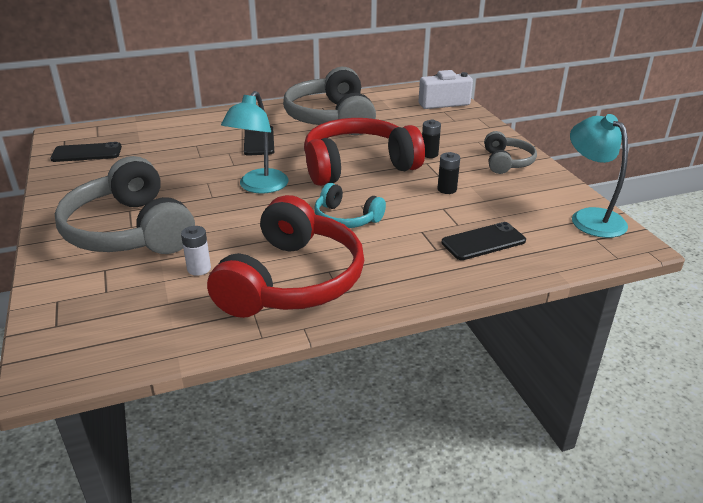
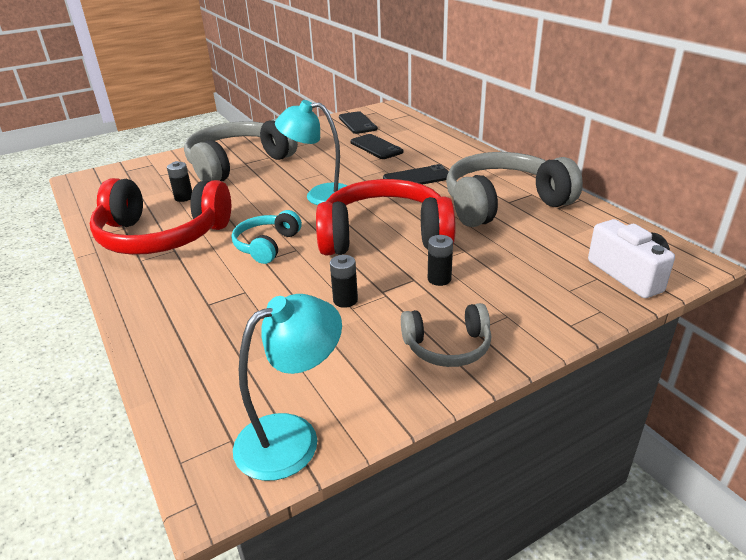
camera: 80 degrees right, 0 degrees up
(199, 269) = (184, 197): white battery -> black battery
(357, 166) = (384, 236): red headphones -> red headphones turned 60 degrees counterclockwise
(483, 242) = (223, 336): black phone -> black phone (376, 147)

